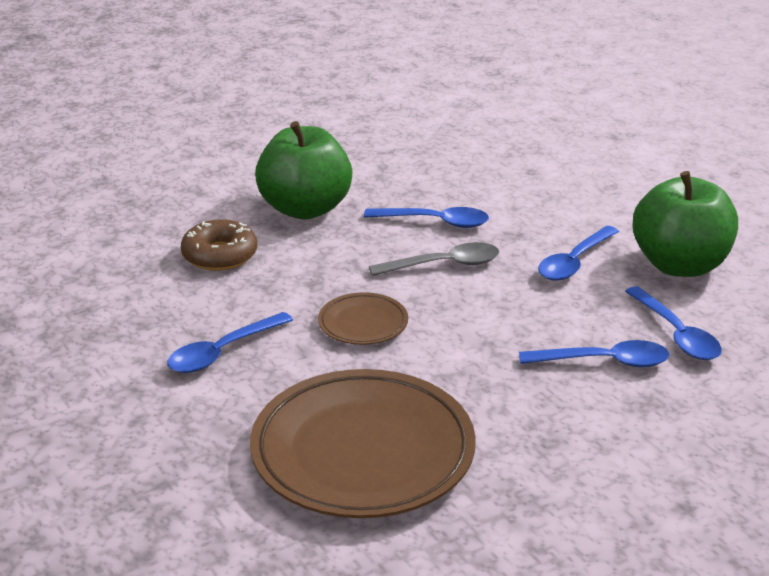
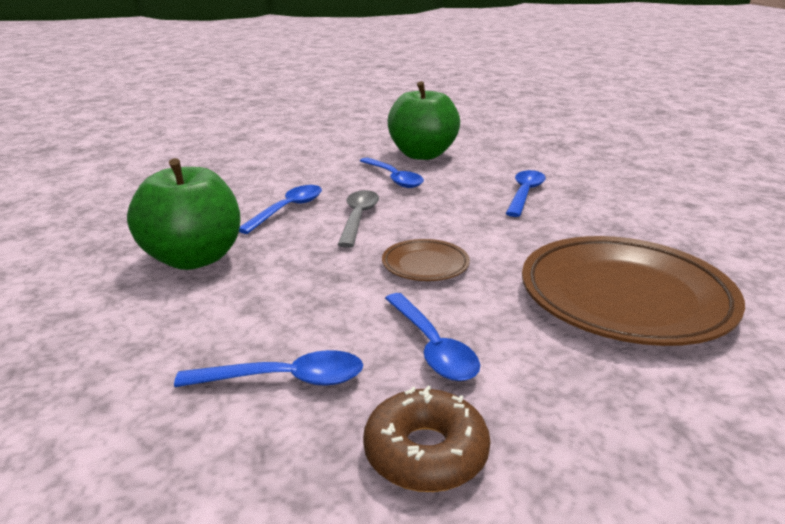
camera: 70 degrees left, 5 degrees down
(220, 255) = (231, 320): brown donut -> brown donut (425, 453)
(676, 334) = (501, 170): blue spoon -> blue spoon (284, 379)

